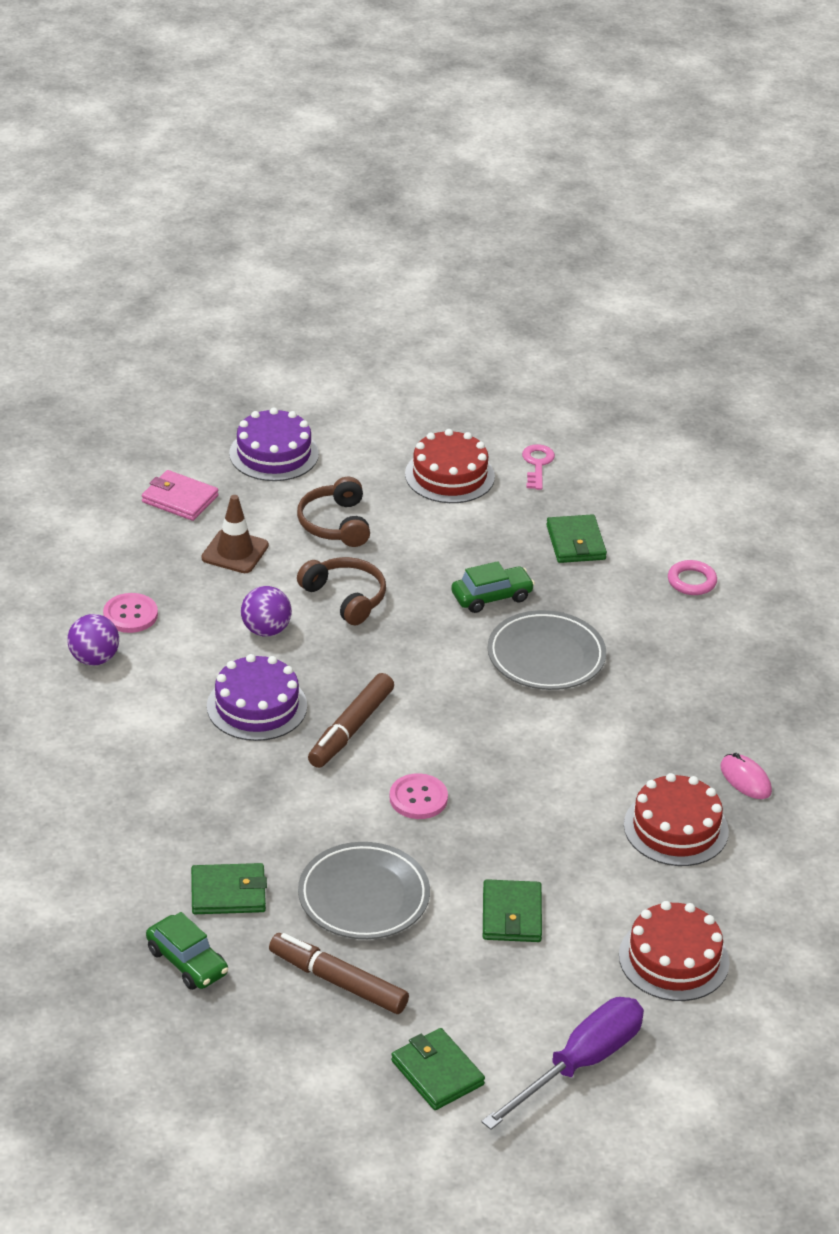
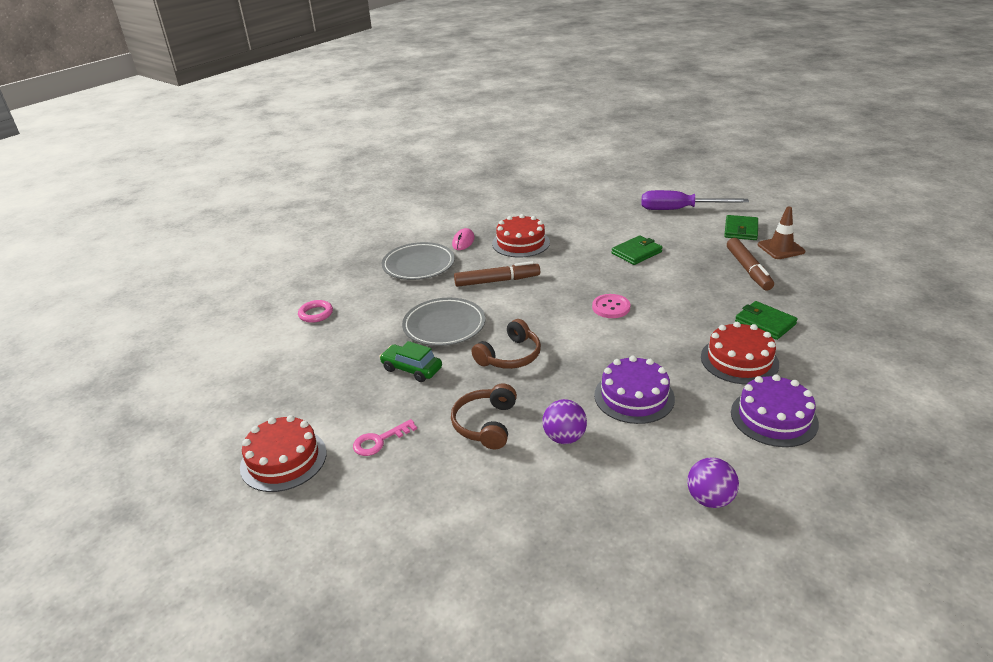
camera: 125 degrees left, 5 degrees down
(130, 615) = (643, 516): pink button -> none
(180, 499) = (473, 600): pink wallet -> none
(187, 962) = (819, 309): green car -> none
(235, 552) = (502, 511): brown traffic cone -> brown traffic cone (781, 248)
(274, 454) = (341, 583): purple cake -> purple cake (773, 417)
(335, 524) = (407, 480): brown headphones -> brown headphones (510, 356)
(351, 729) = (597, 353): brown marker -> brown marker (497, 281)
(363, 896) = (695, 288): grey plate -> grey plate (418, 265)
(537, 464) = (231, 426): pink key -> pink key (379, 441)
(576, 542) = (317, 367): green wallet -> none
(673, 959) = (595, 215): red cake -> red cake (739, 360)

